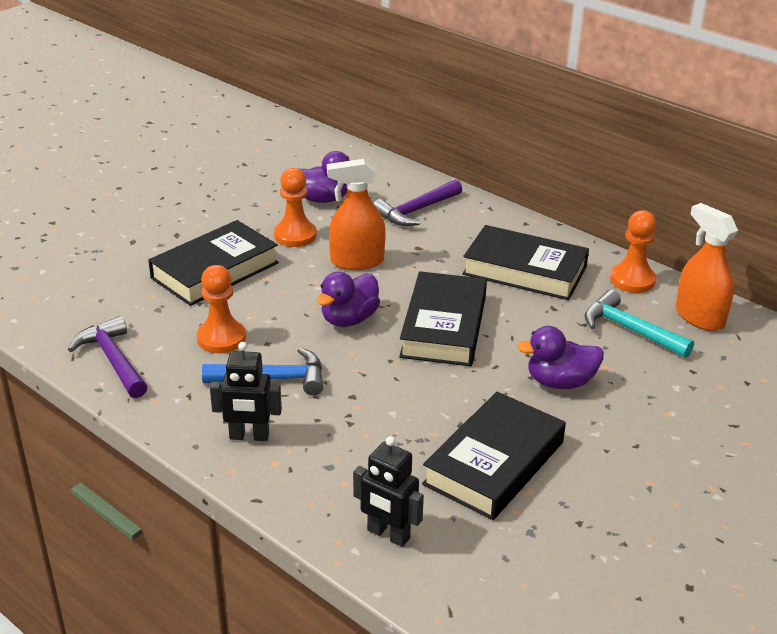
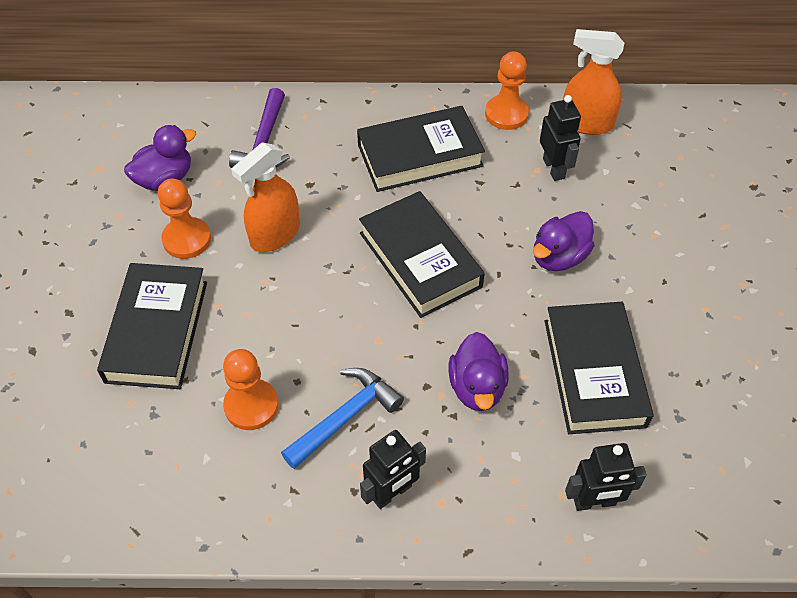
camera: 40 degrees left, 20 degrees up
(113, 360) = (179, 505): purple hammer -> none
(349, 319) = (337, 305): purple duck -> purple duck (477, 387)
(630, 330) = (554, 168): turquoise hammer -> black robot

